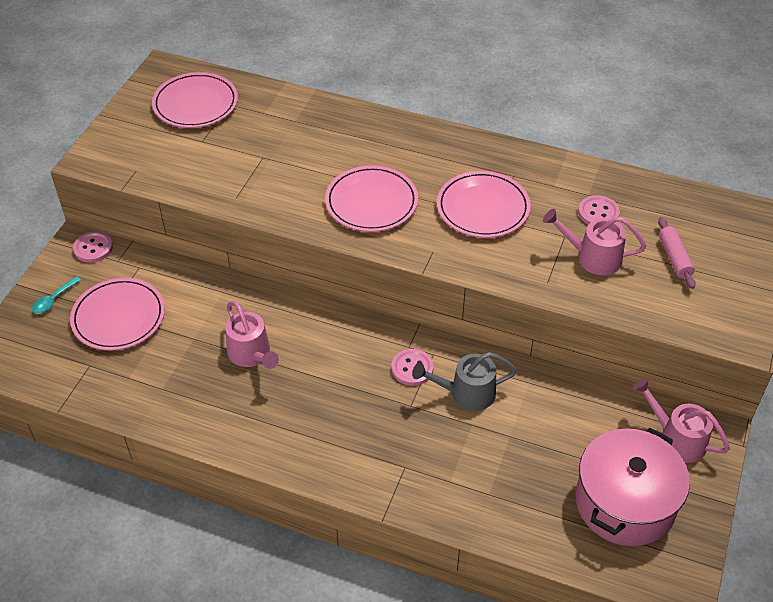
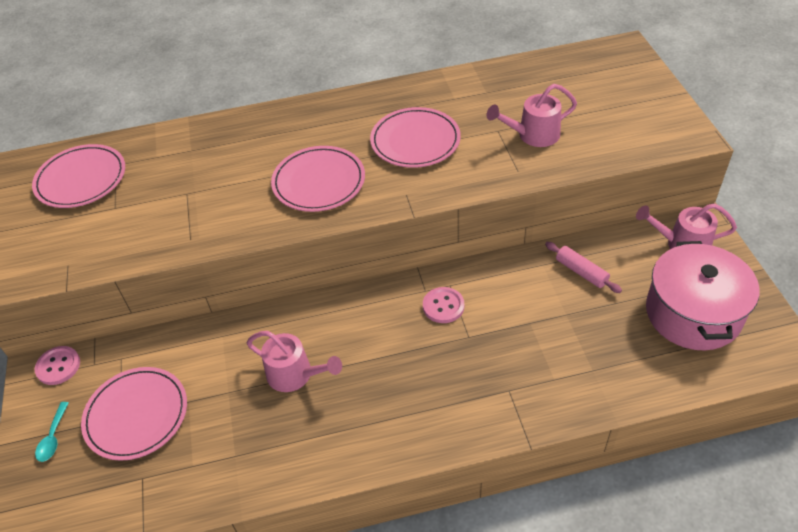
camera: 30 degrees left, 0 degrees up
(466, 393) = (503, 301): grey watering can -> none
(598, 213) = (506, 101): pink button -> none
(674, 258) = (590, 106): pink rolling pin -> pink rolling pin (581, 272)

